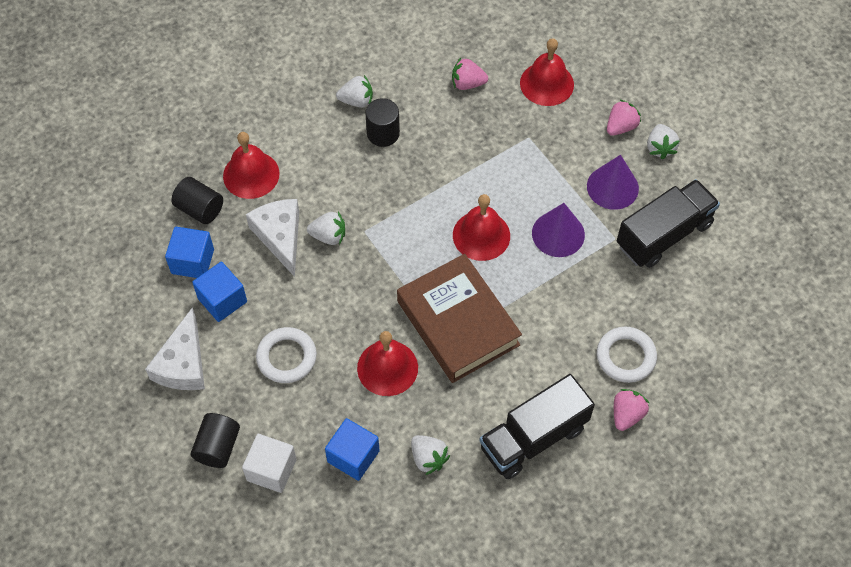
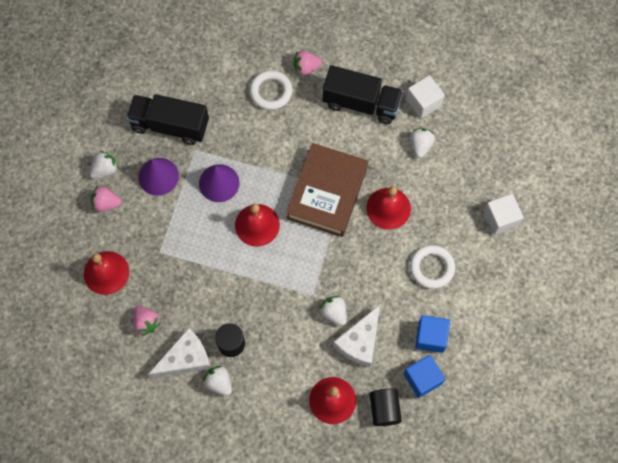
camera: 130 degrees left, 10 degrees up
(183, 364) = (488, 322): white cheese -> white cheese (185, 358)
(218, 447) = (515, 258): black cylinder -> none
(353, 456) = (454, 183): blue cube -> none
(477, 505) = (423, 102): none -> white cube

